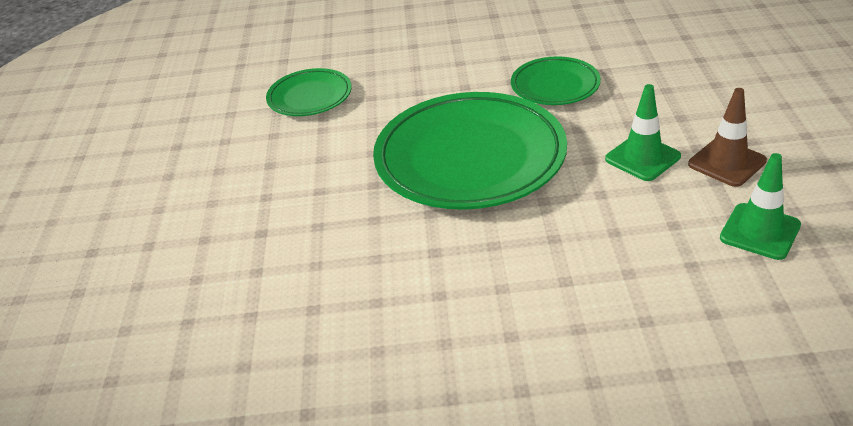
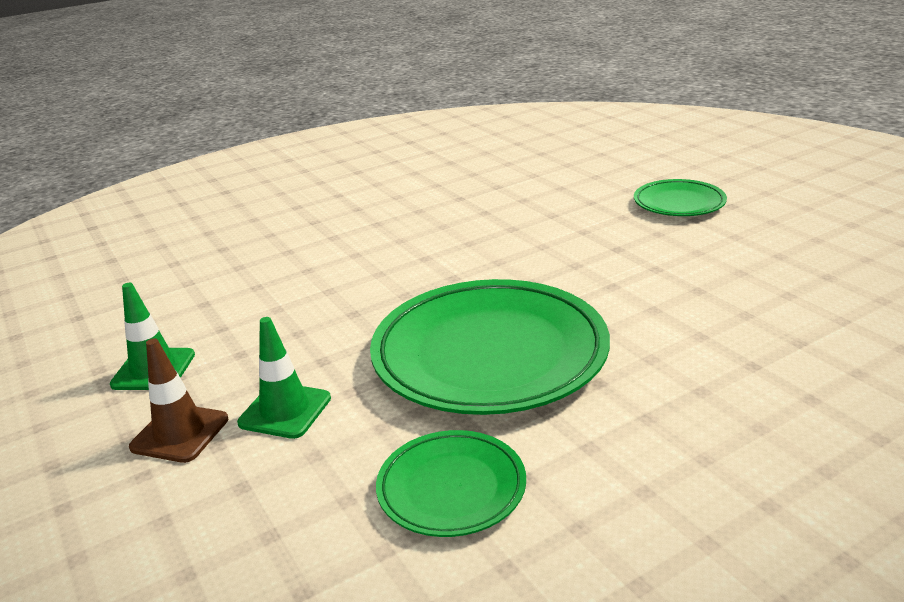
camera: 150 degrees right, 10 degrees down
(310, 97) = (782, 366): green plate -> green plate (679, 203)

